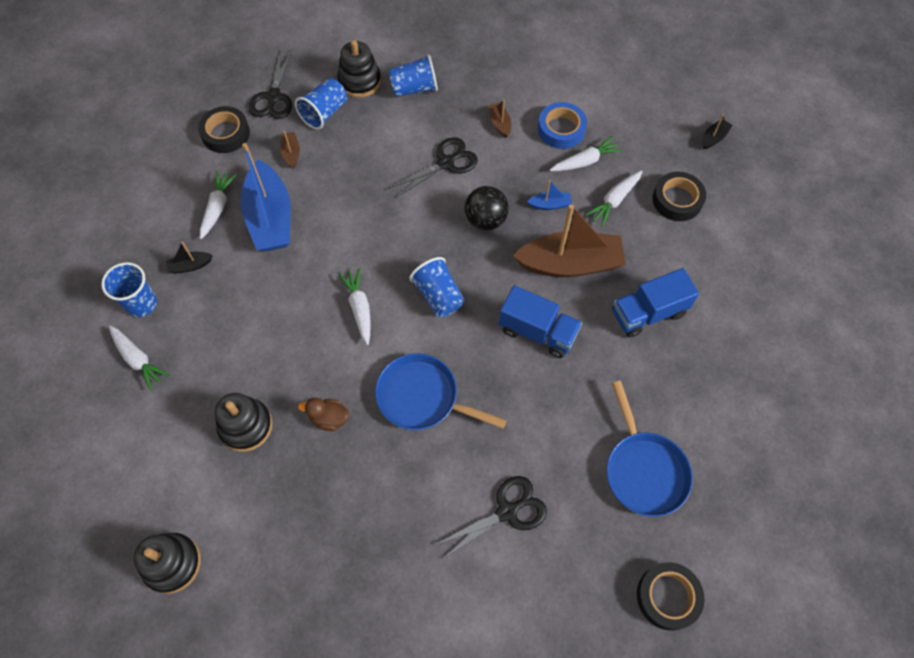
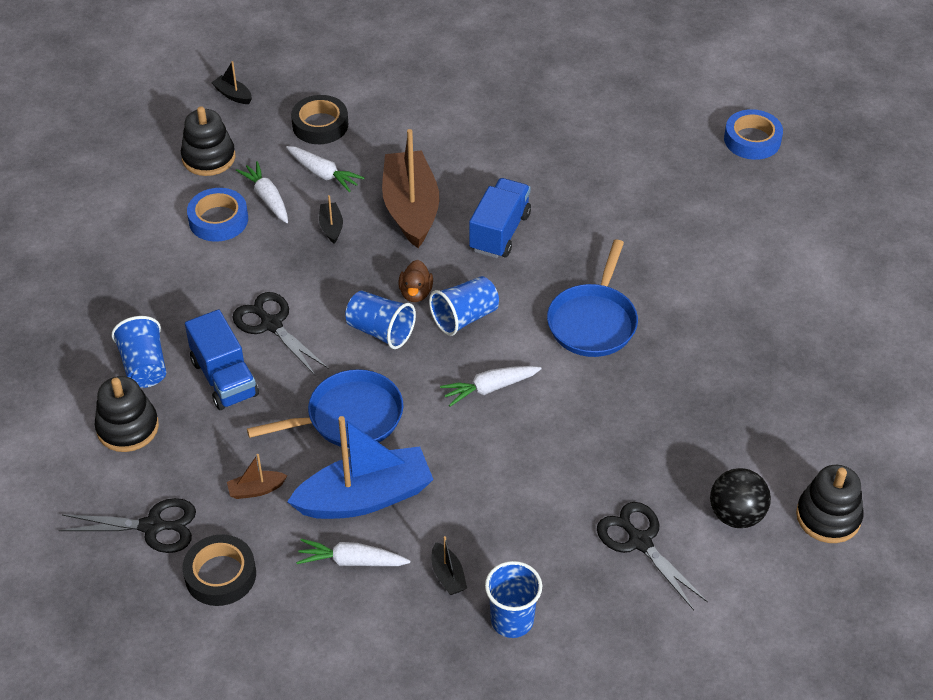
camera: 95 degrees left, 15 degrees down
(138, 360) = (593, 605): white carrot -> none
(246, 426) = (658, 476): black stacking toy -> black stacking toy (208, 158)
(324, 113) = (185, 461): blue cup -> blue cup (380, 331)
(329, 418) = (633, 400): brown duck -> brown duck (416, 293)
(485, 220) = (356, 282): black ball -> black ball (736, 515)
(500, 123) = (207, 276): brown boat -> none
(507, 512) = (702, 248): black scissors -> black scissors (640, 541)
(550, 205) = (331, 227): blue boat -> black boat
(644, 470) = (638, 153): blue pan -> blue pan (348, 417)
(648, 313) = (466, 149): blue truck -> blue truck (224, 378)
(668, 597) = (752, 140): black tape -> blue tape

